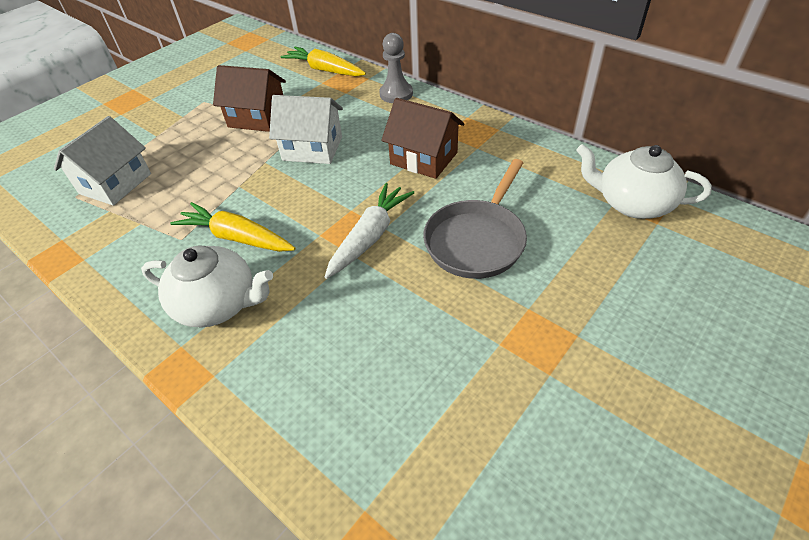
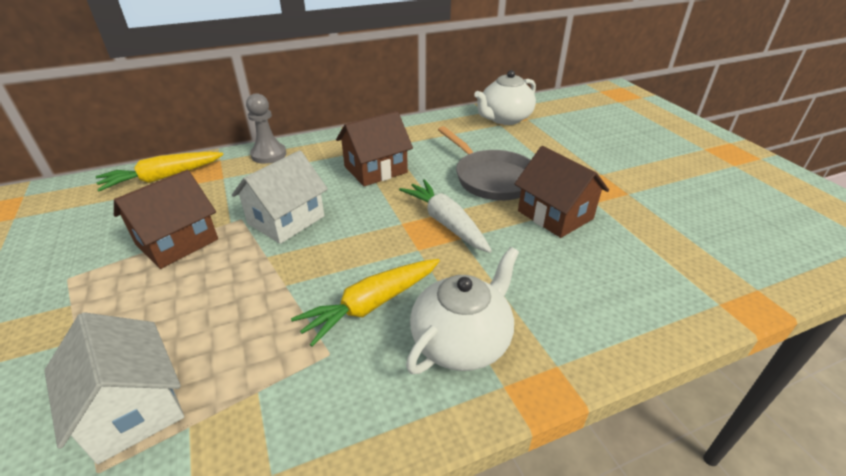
camera: 65 degrees left, 10 degrees down
(443, 313) = (555, 215): none -> brown house

